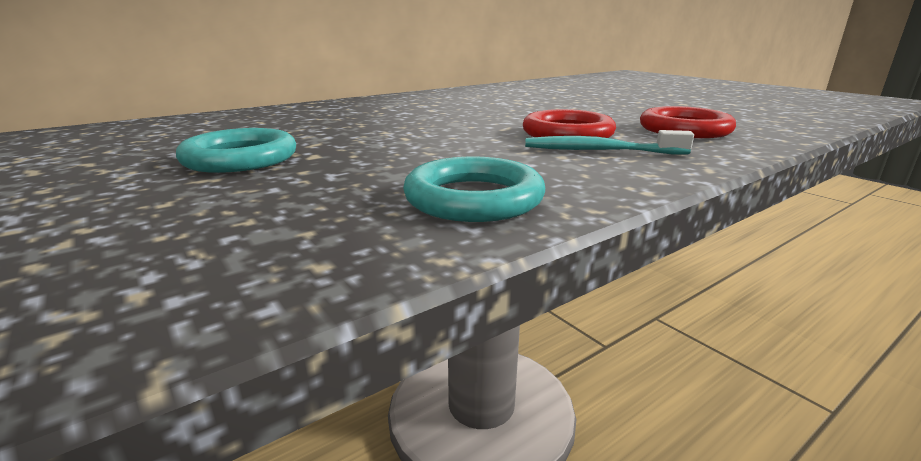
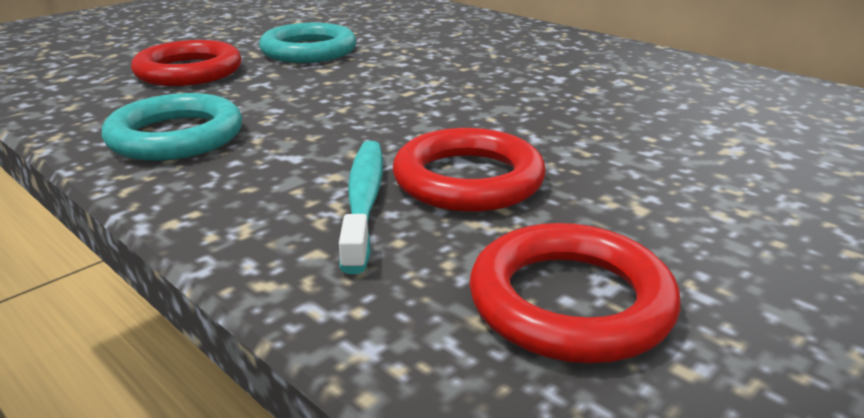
camera: 80 degrees right, 5 degrees up
(243, 204) = (189, 71): none -> red ring

